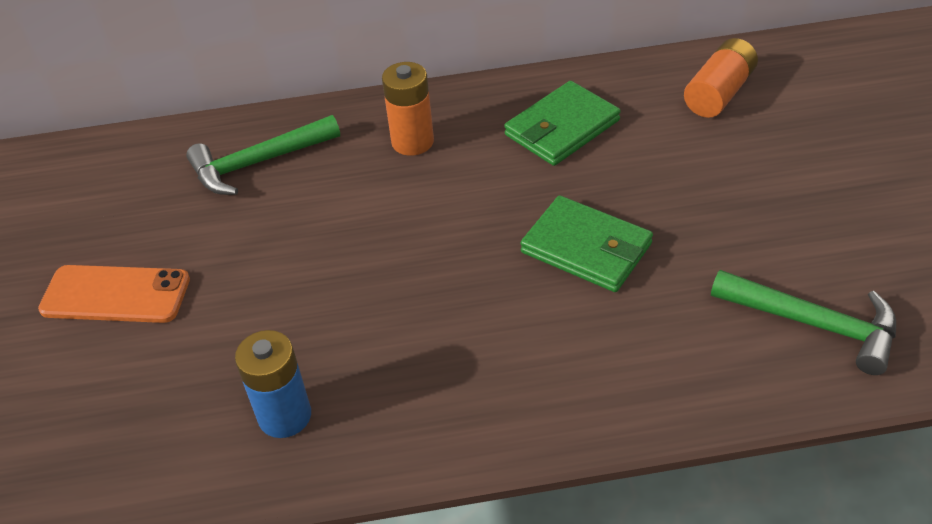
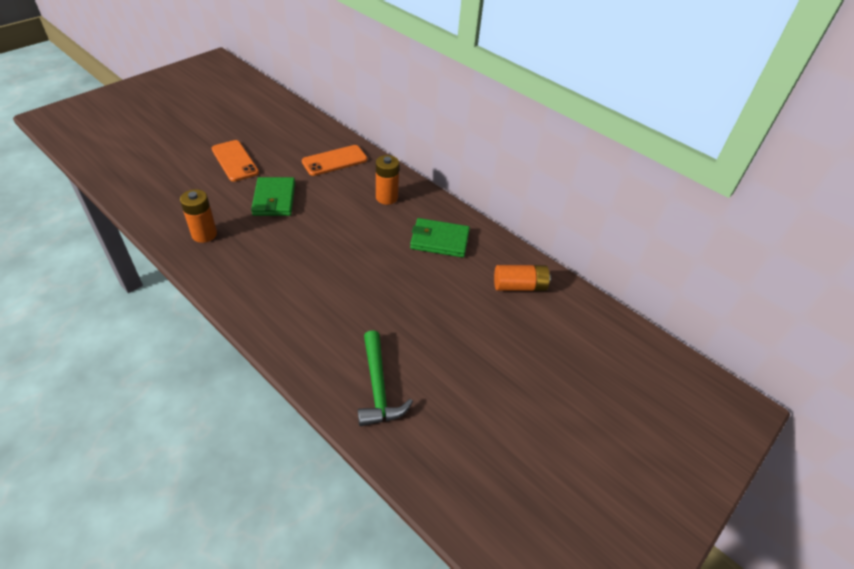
camera: 45 degrees right, 0 degrees up
(258, 163) = (334, 161): green hammer -> orange phone
(285, 416) = (204, 234): blue battery -> orange battery
(586, 248) = (365, 282): green wallet -> green wallet (274, 199)

